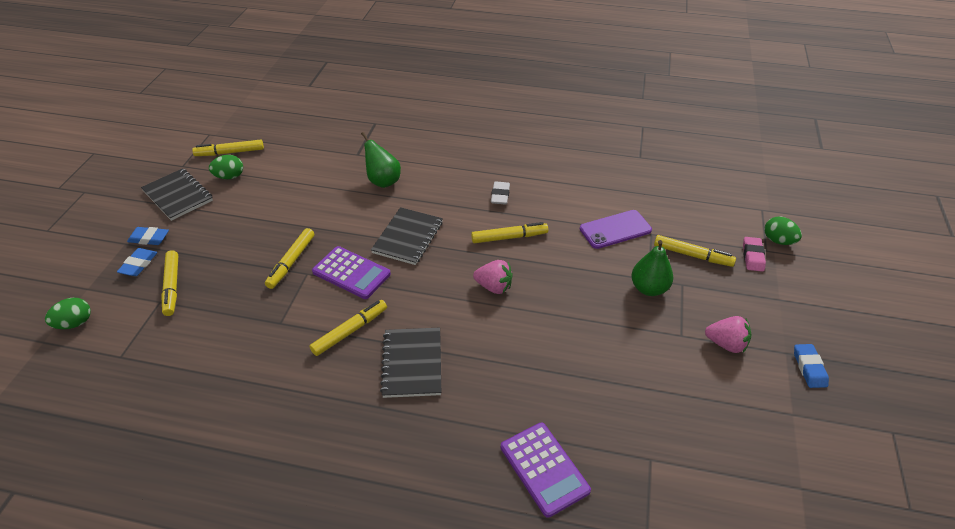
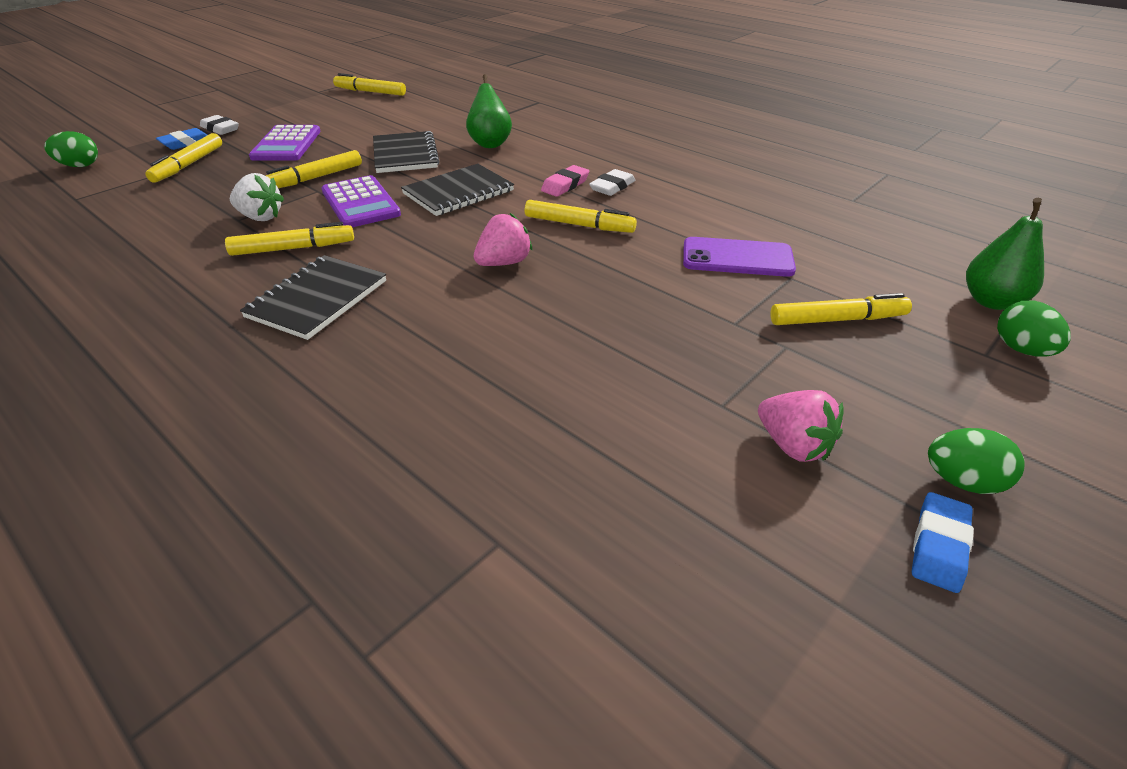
camera: 30 degrees right, 5 degrees down
(149, 238) = (220, 129): blue eraser -> white eraser
(178, 196) = (285, 108): black notebook -> black notebook (405, 155)
(229, 177) = (347, 107): green egg -> green egg (962, 482)
(294, 314) = (260, 217): none -> white strawberry
(494, 287) = (504, 263): pink strawberry -> pink strawberry turned 90 degrees counterclockwise
(544, 469) = (330, 477): purple calculator -> purple calculator (287, 144)
(649, 288) = (724, 333): green pear -> green pear (991, 301)
(692, 255) = (837, 320): yellow marker -> yellow marker turned 60 degrees counterclockwise
(752, 256) = (951, 353): pink eraser -> pink eraser (565, 185)

